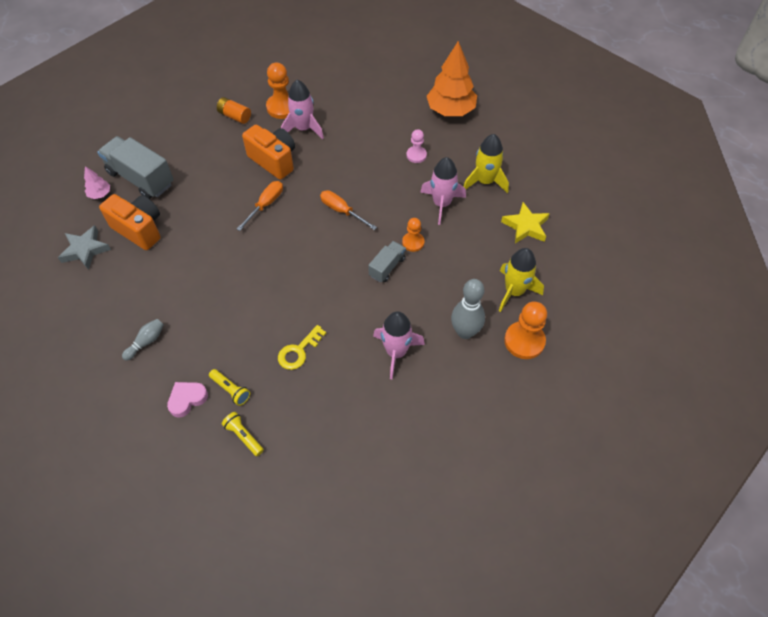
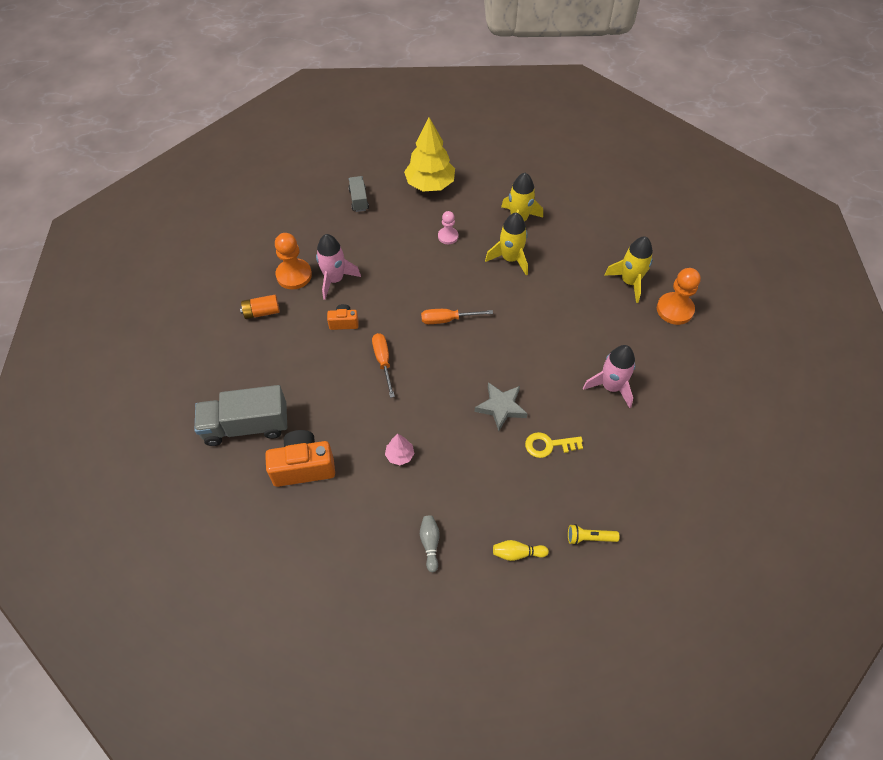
camera: 45 degrees left, 0 degrees up
(85, 250) = (277, 523): grey star -> grey star (501, 407)
(100, 194) = (226, 469): pink tree -> pink tree (400, 455)
(187, 399) = (517, 553): pink heart -> yellow bowling pin
(231, 390) = (539, 516): yellow flashlight -> none
(274, 160) = (344, 322): orange camera -> orange camera, size x0.53
(299, 351) = (548, 445): yellow key -> yellow key turned 90 degrees clockwise
(387, 267) = (531, 334): grey truck -> grey truck (359, 200)
(413, 242) = (526, 302): orange pawn -> none
(441, 204) = (510, 259): pink rocket -> yellow rocket
(450, 110) = (430, 184): orange tree -> yellow tree
(465, 332) = (634, 335): grey bowling pin -> none
(525, 226) = (583, 231): yellow star -> none

